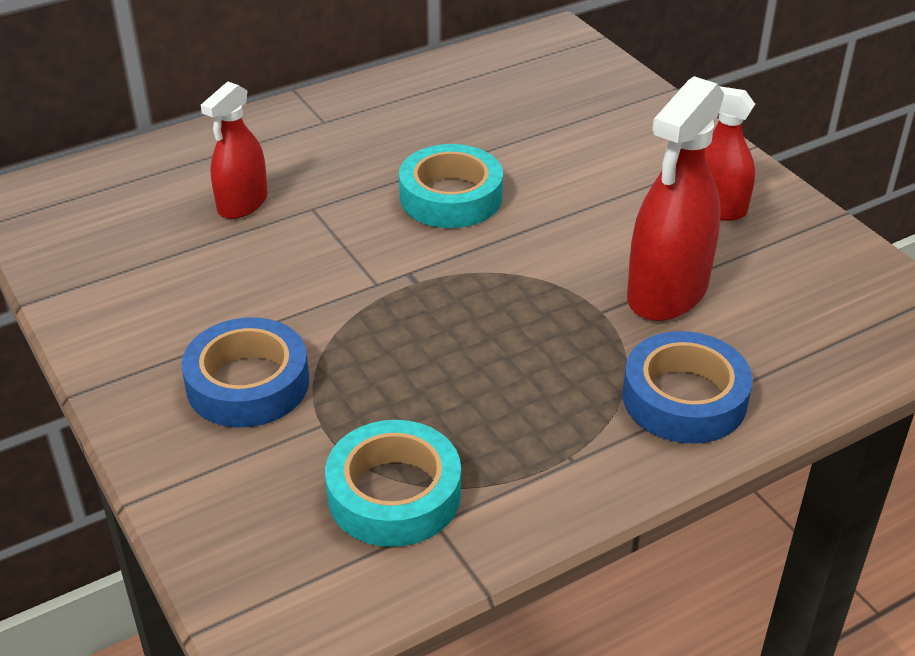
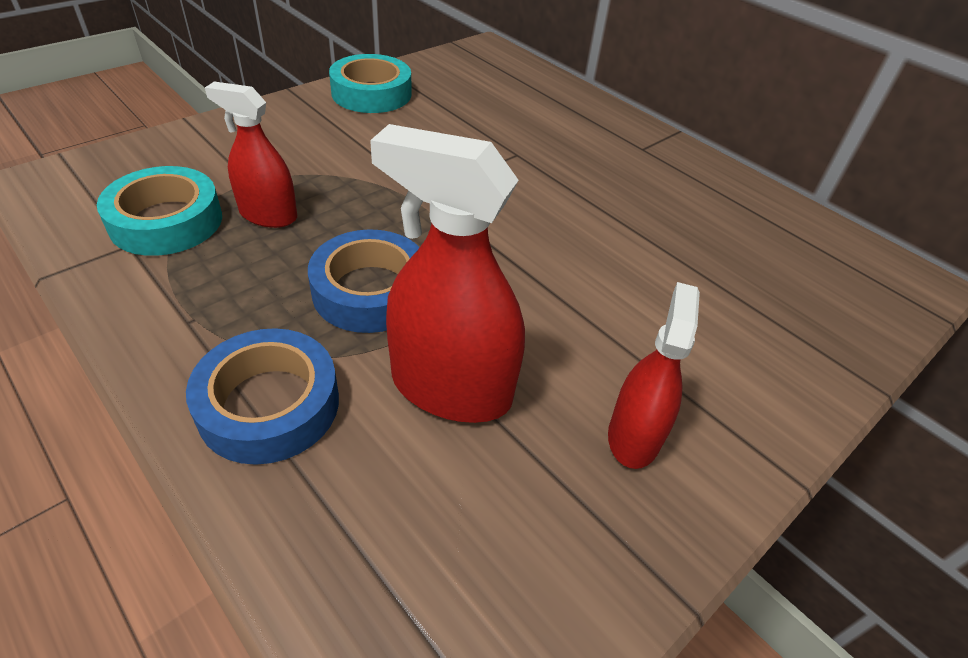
camera: 75 degrees right, 5 degrees up
(242, 204) = (510, 123): red spray bottle -> red spray bottle (268, 215)
(248, 383) = (297, 147): blue tape -> blue tape (370, 291)
(451, 197) = (563, 223): turquoise tape -> turquoise tape (371, 93)

